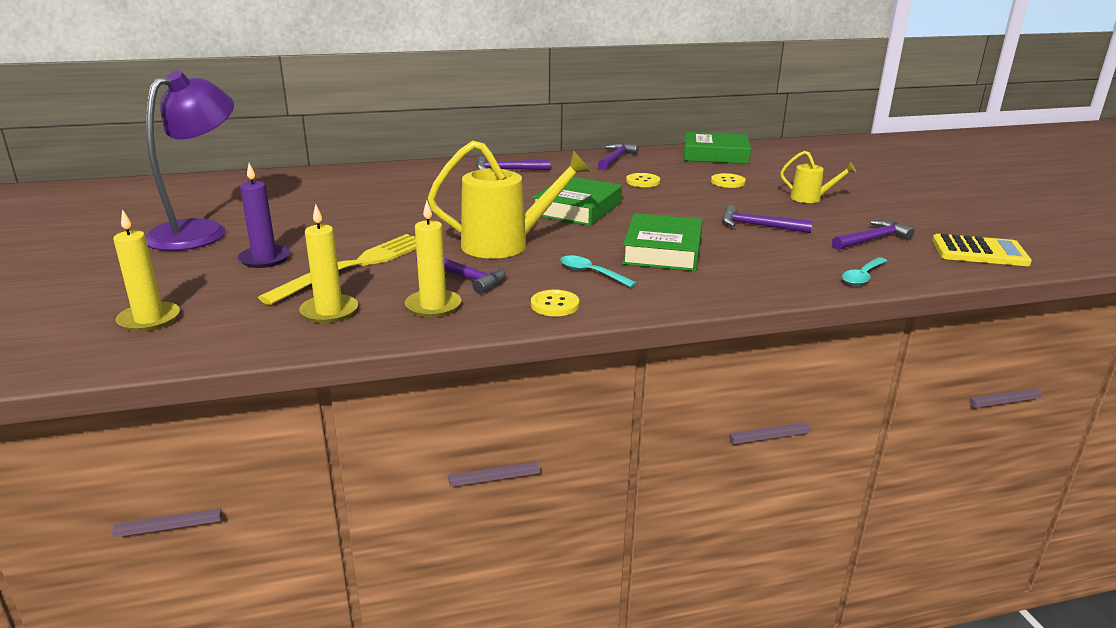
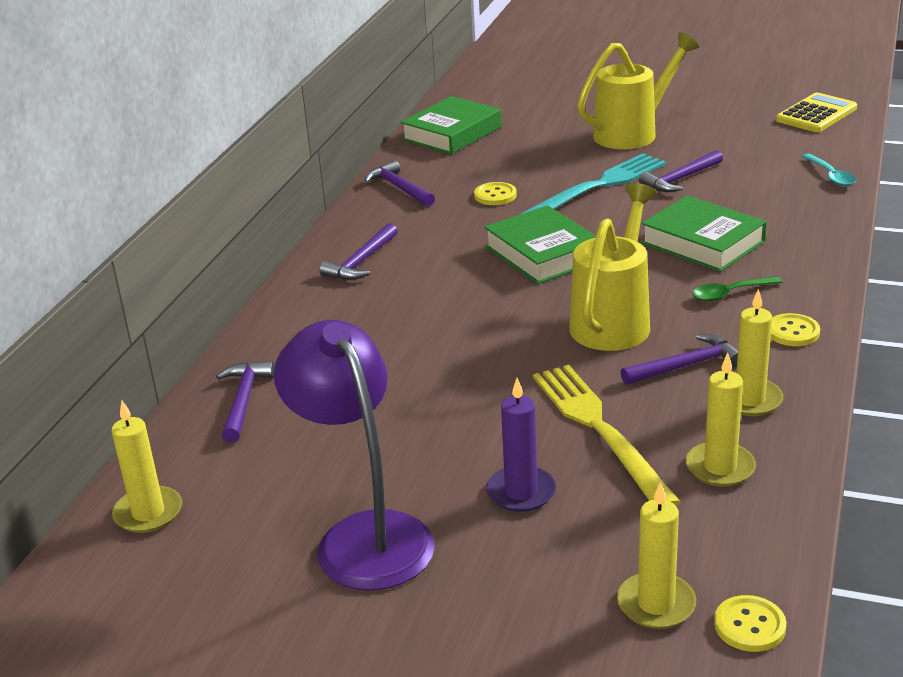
camera: 55 degrees left, 5 degrees up
(203, 185) = (148, 513): none -> yellow candle
(591, 273) = (730, 293): turquoise spoon -> green spoon
(702, 205) = (598, 187): none -> turquoise fork
(727, 182) = (545, 154): yellow button -> yellow button (749, 625)
(810, 198) = (632, 133): yellow watering can -> yellow watering can, size x1.92
(872, 240) = (756, 143): purple hammer -> purple hammer (244, 400)

